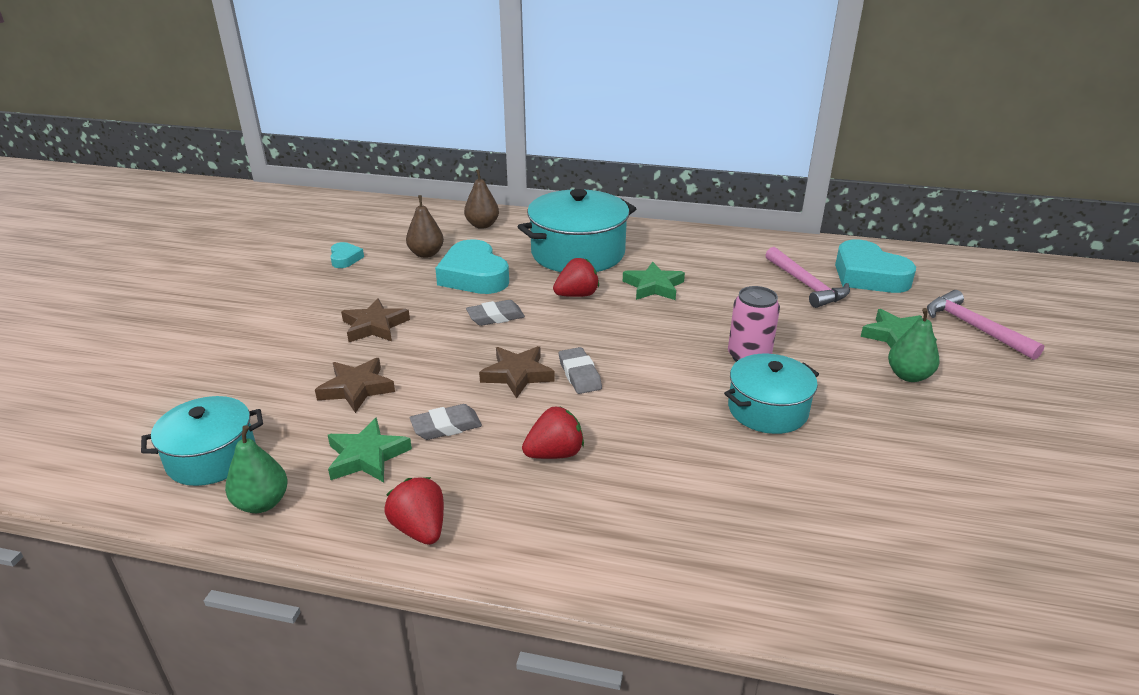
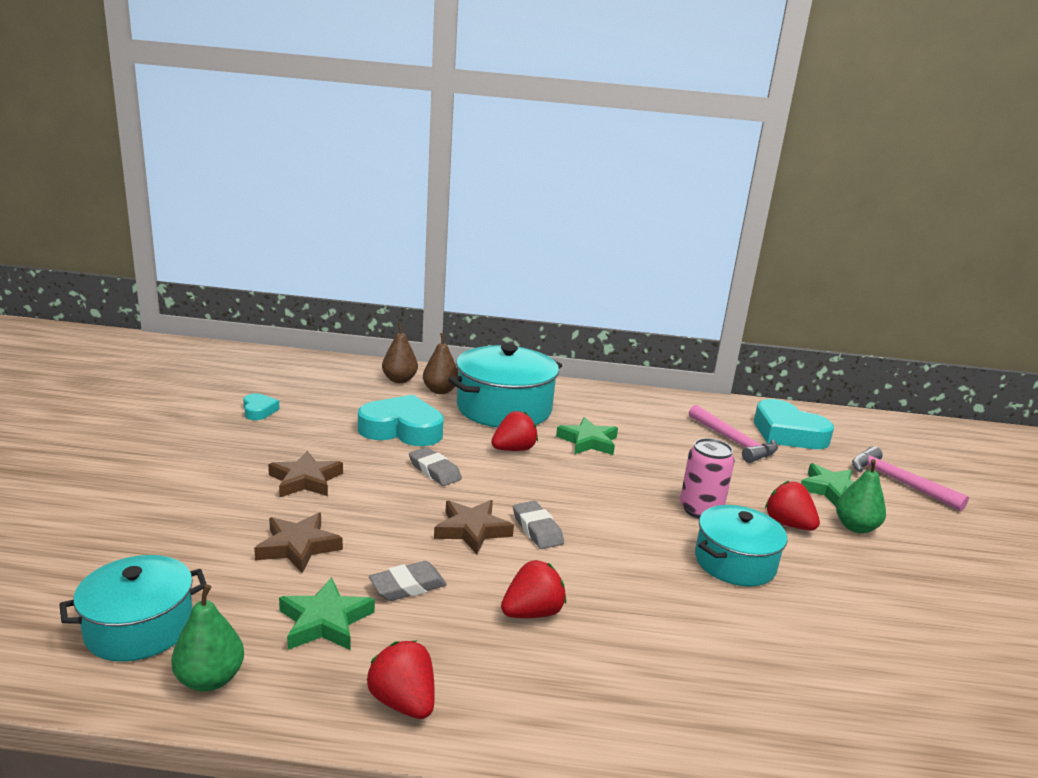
camera: 10 degrees left, 10 degrees down
(426, 254) = (346, 407): brown pear -> brown pear (440, 391)
(474, 276) = (402, 429): turquoise heart -> turquoise heart turned 135 degrees clockwise
(495, 317) = (434, 471): grey eraser -> grey eraser turned 75 degrees clockwise
(836, 372) = (788, 524): none -> red strawberry

